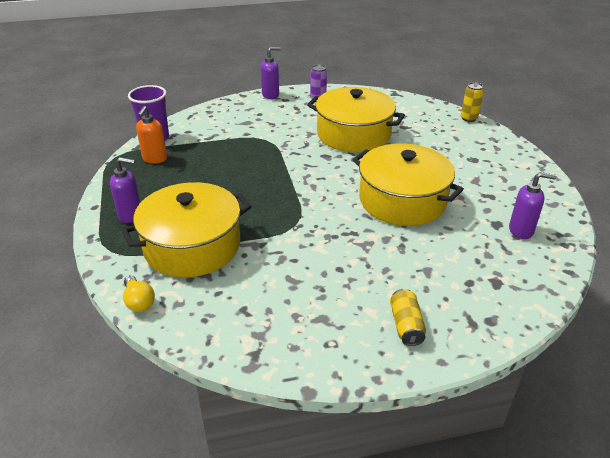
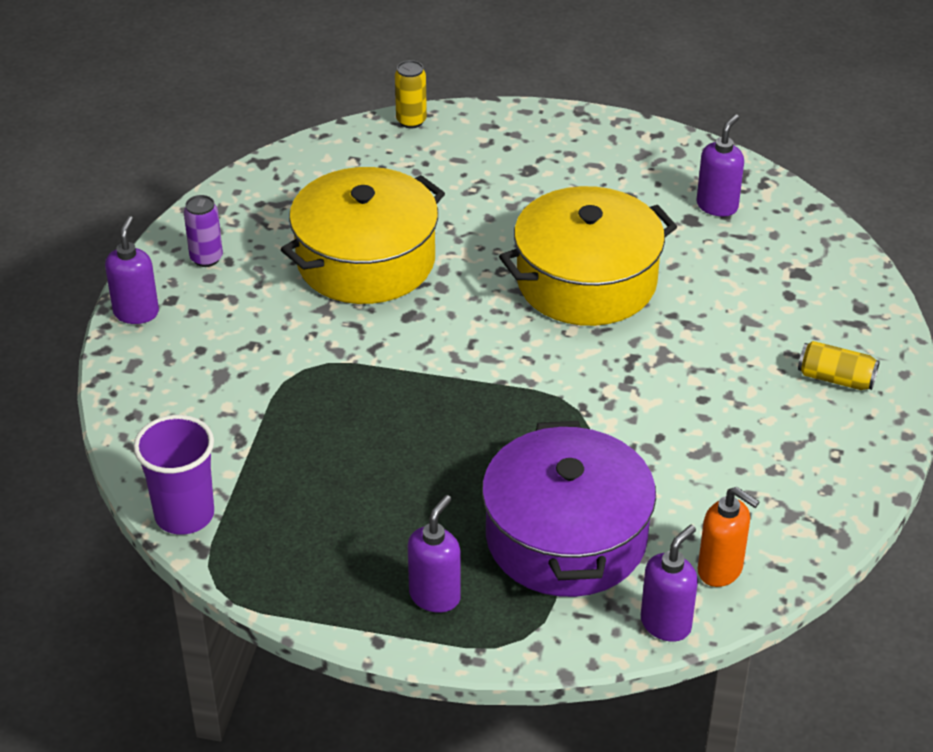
camera: 65 degrees left, 5 degrees up
(139, 301) = (666, 624): yellow light bulb -> purple soap dispenser
(154, 159) = (266, 531): orange soap dispenser -> orange soap dispenser (720, 570)
(192, 246) = (566, 537): yellow pot -> purple pot

